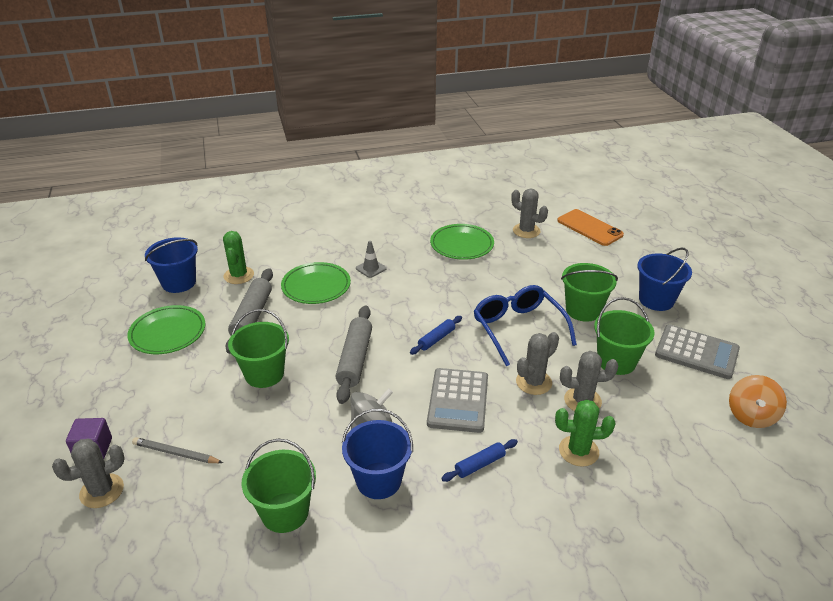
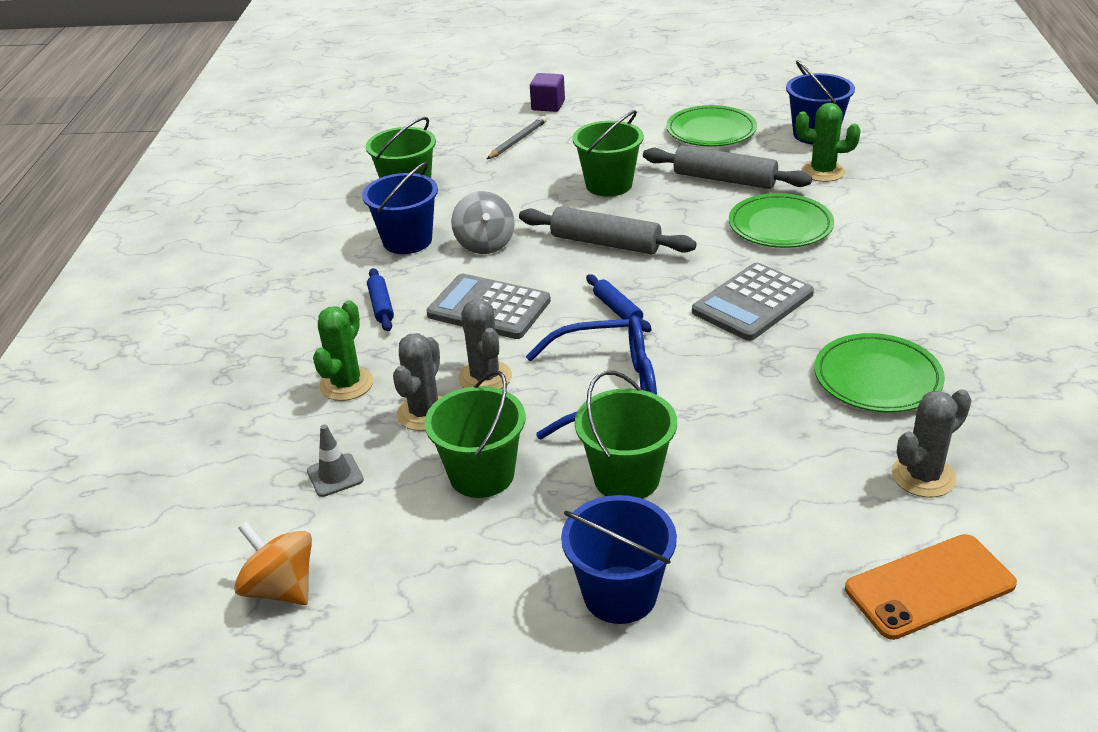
camera: 110 degrees right, 0 degrees up
(102, 491) = (494, 112): grey cactus -> none
(371, 268) = (817, 274): grey traffic cone -> grey traffic cone (335, 475)
(696, 352) = (450, 588): grey calculator -> grey calculator (753, 303)

